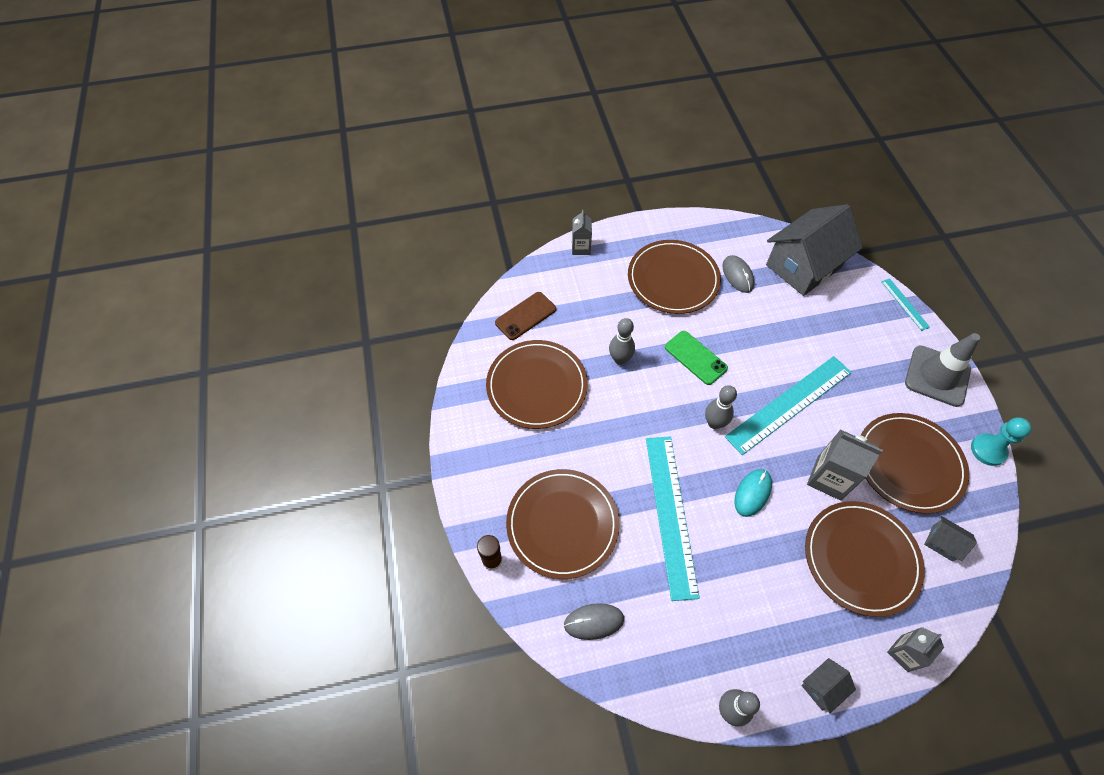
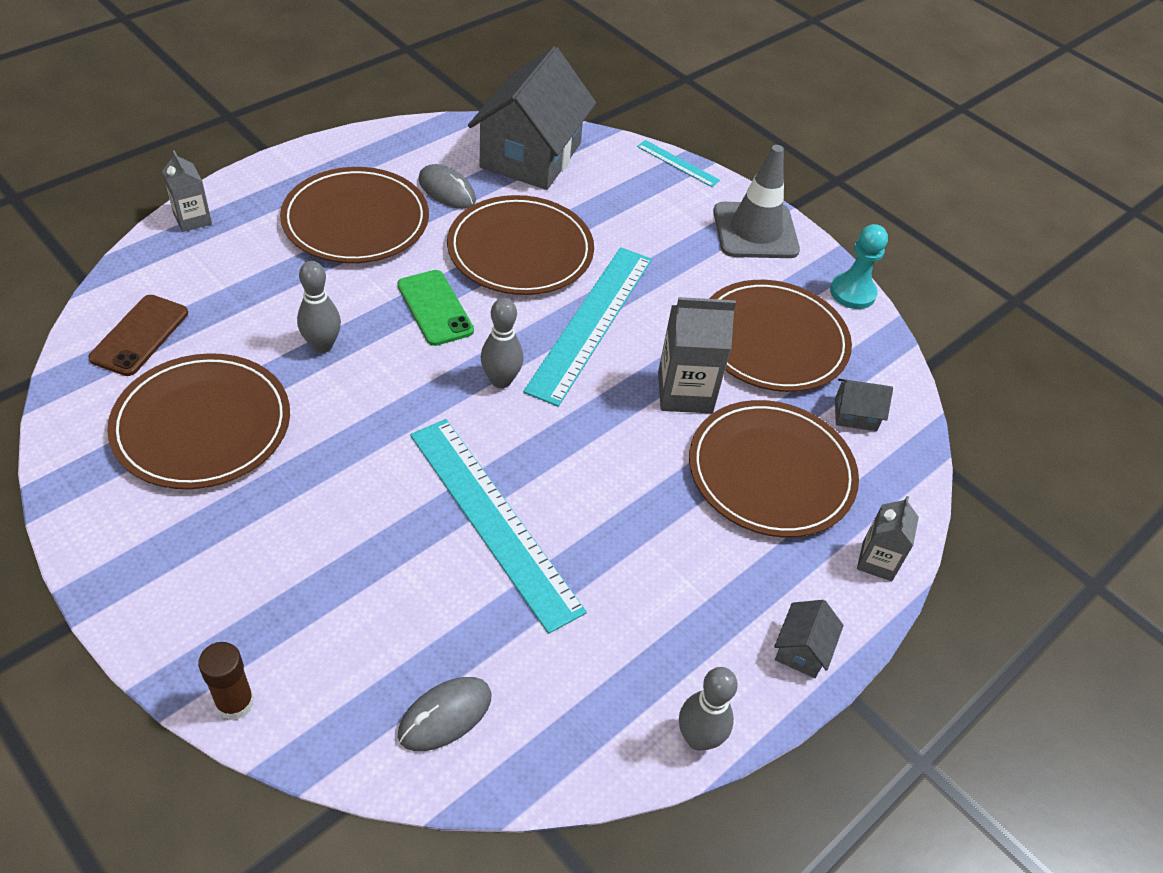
camera: 35 degrees left, 10 degrees down
(562, 524) = (332, 601): brown plate -> brown plate (520, 250)
(695, 357) = (435, 308): green phone -> green phone turned 45 degrees clockwise
(752, 493) = (595, 448): turquoise mouse -> none

